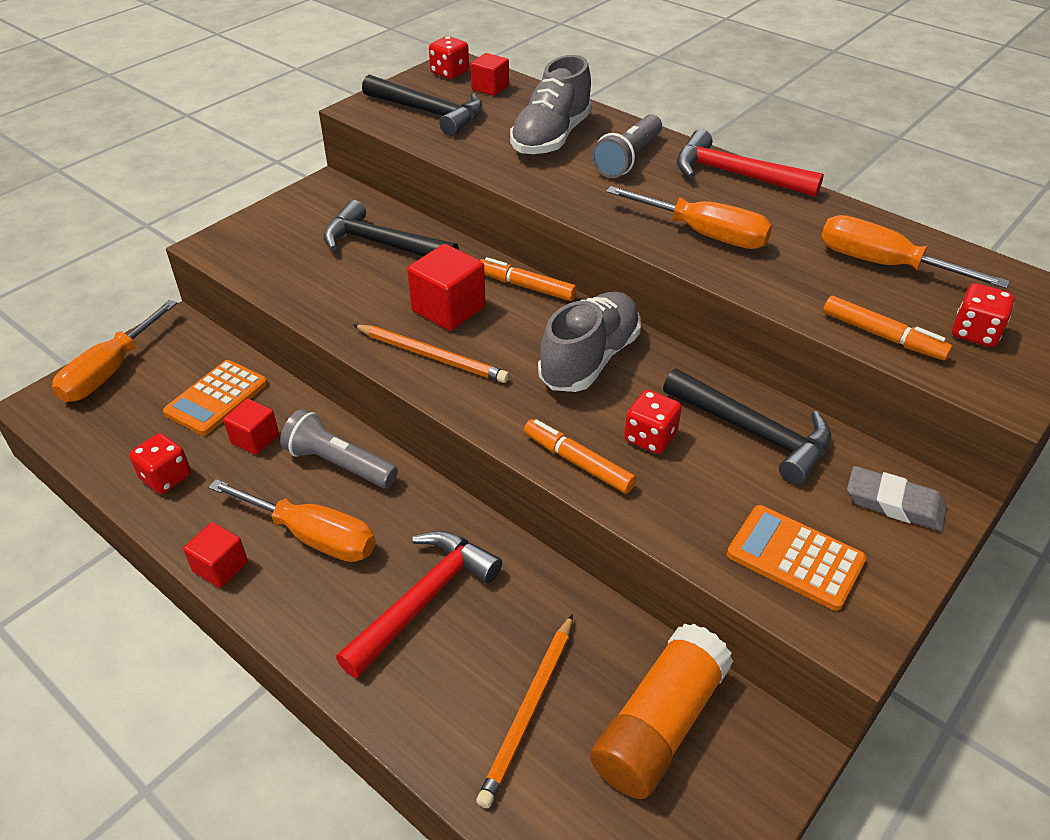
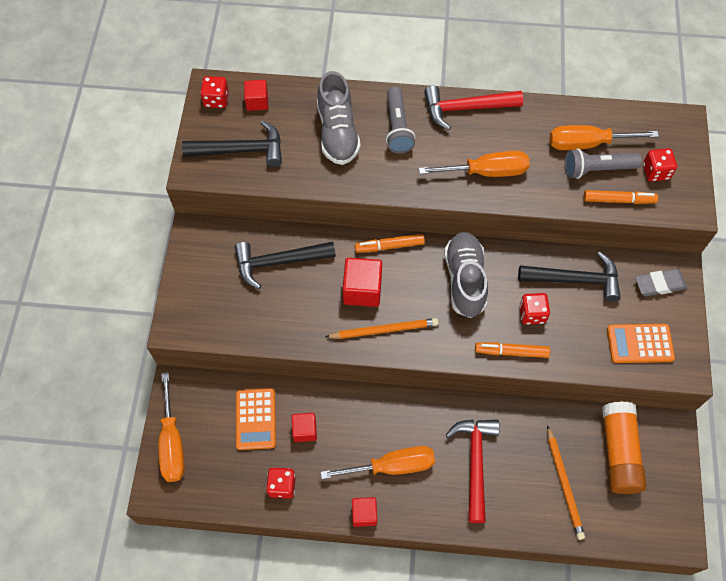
camera: 35 degrees left, 20 degrees up
(339, 464) = (364, 415): grey flashlight -> grey flashlight (597, 169)

